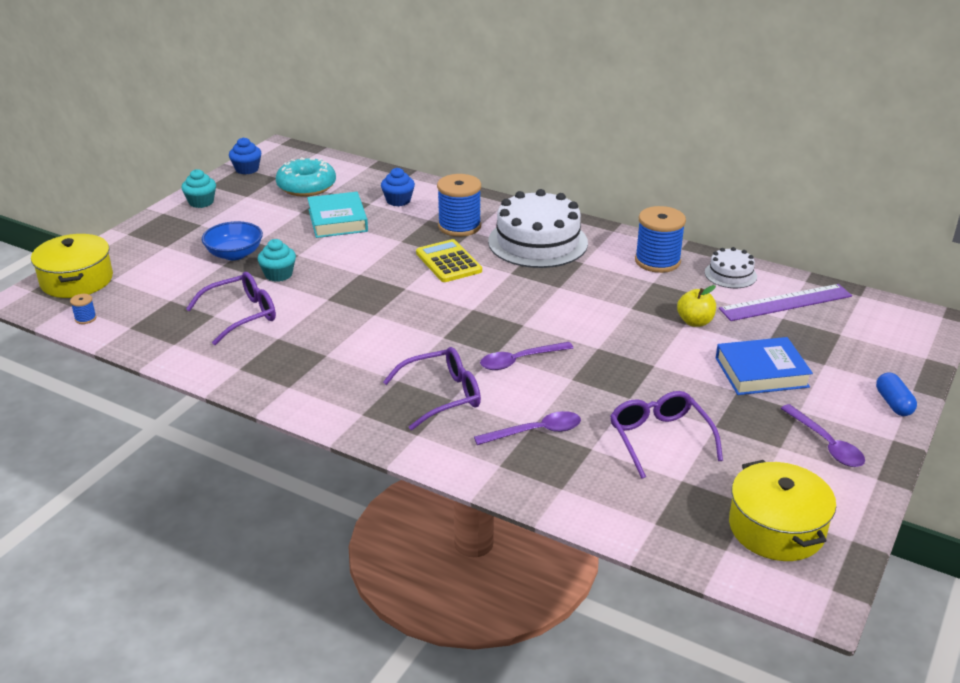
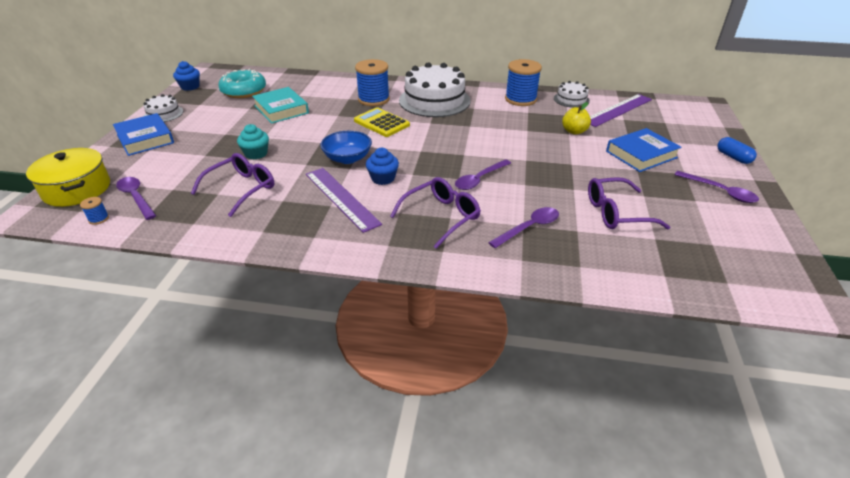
camera: 20 degrees left, 5 degrees up
(130, 302) = (136, 197): none -> purple spoon
(168, 232) = (145, 139): none -> blue book
(201, 202) = (163, 114): turquoise cupcake -> white cake
(234, 254) = (211, 145): blue bowl -> blue bowl (347, 158)
(343, 349) = (341, 198): none -> purple ruler
(398, 200) = (319, 90): blue cupcake -> blue cupcake (383, 178)
(659, 439) = (616, 213): purple glasses -> purple glasses turned 60 degrees counterclockwise
(776, 528) = (744, 257): yellow pot -> none

